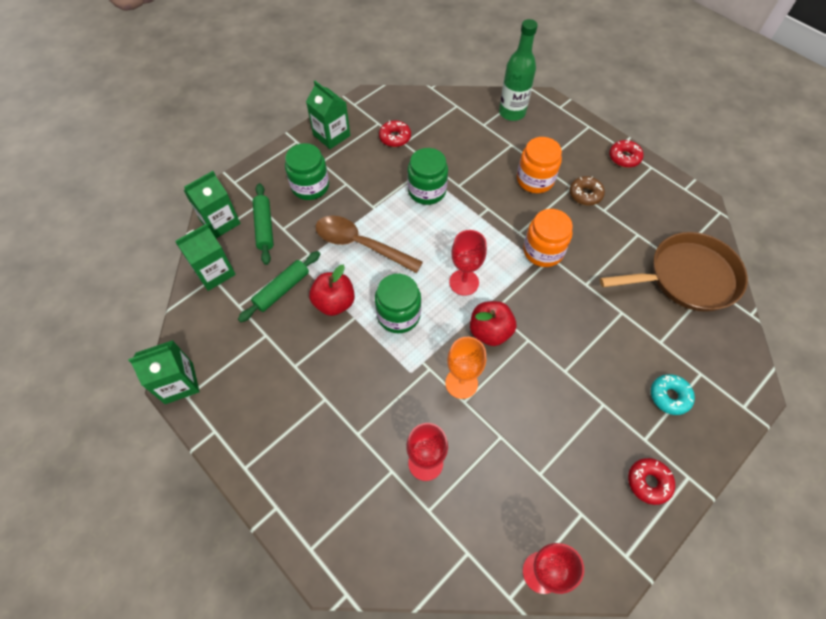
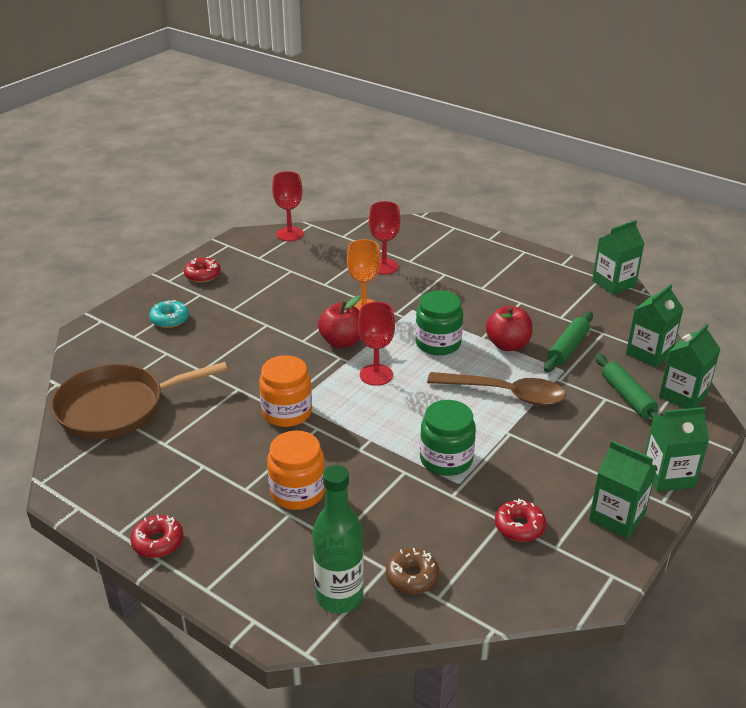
camera: 170 degrees right, 25 degrees down
(280, 158) = (668, 476): none -> green carton
(310, 186) = (603, 446): green jar -> none
(585, 194) = (226, 482): brown donut -> brown donut (412, 577)

